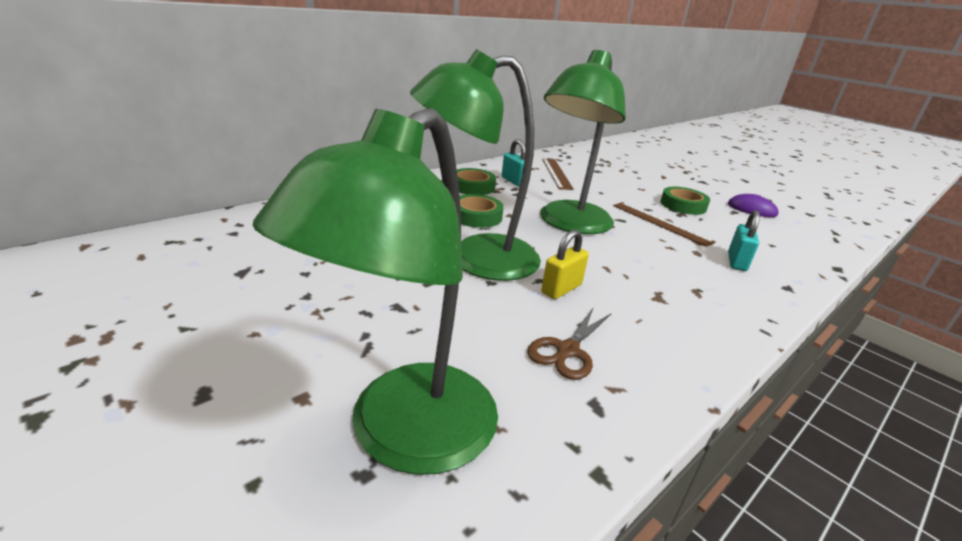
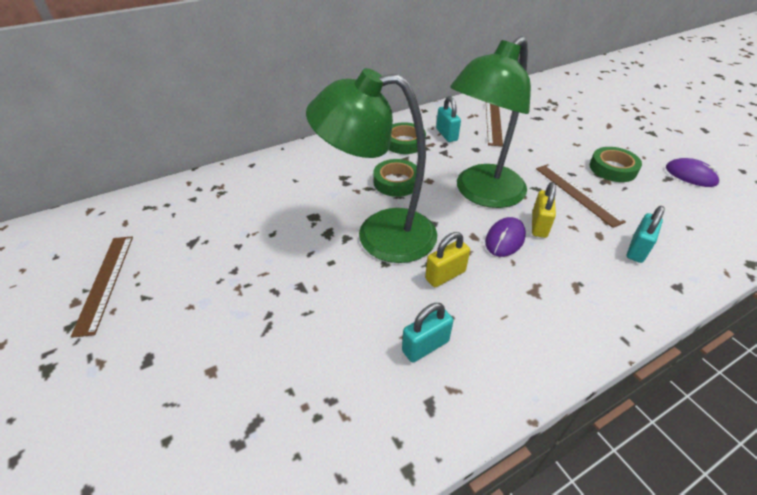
camera: 15 degrees right, 15 degrees up
(121, 315) = (105, 282): none -> brown ruler
(405, 436) = (273, 415): green lamp -> none
(567, 351) = (425, 346): brown scissors -> turquoise padlock
(609, 258) = (505, 239): none -> purple mouse
(637, 247) = (539, 225): none -> yellow padlock

